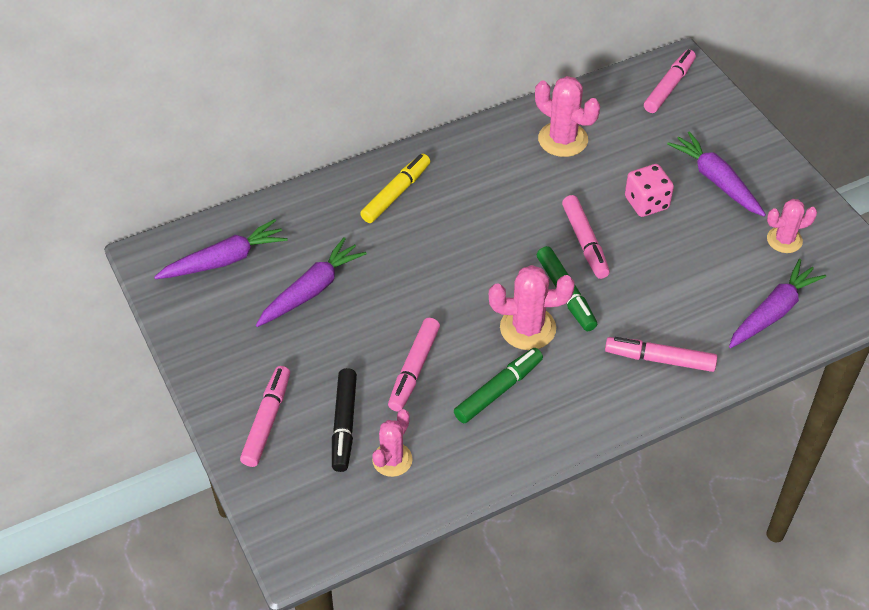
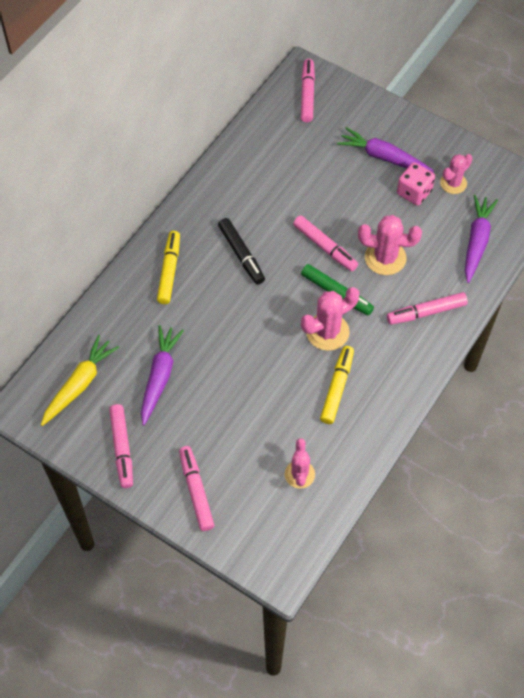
camera: 30 degrees left, 10 degrees up
(225, 260) = (79, 384): purple carrot -> yellow carrot
(344, 424) = (250, 465): black marker -> black marker (241, 254)
(414, 369) = (271, 401): pink marker -> pink marker (122, 448)
(498, 390) = (337, 388): green marker -> yellow marker
(563, 139) = (260, 172): pink cactus -> pink cactus (385, 258)
(646, 203) = (347, 196): pink dice -> pink dice (414, 192)

